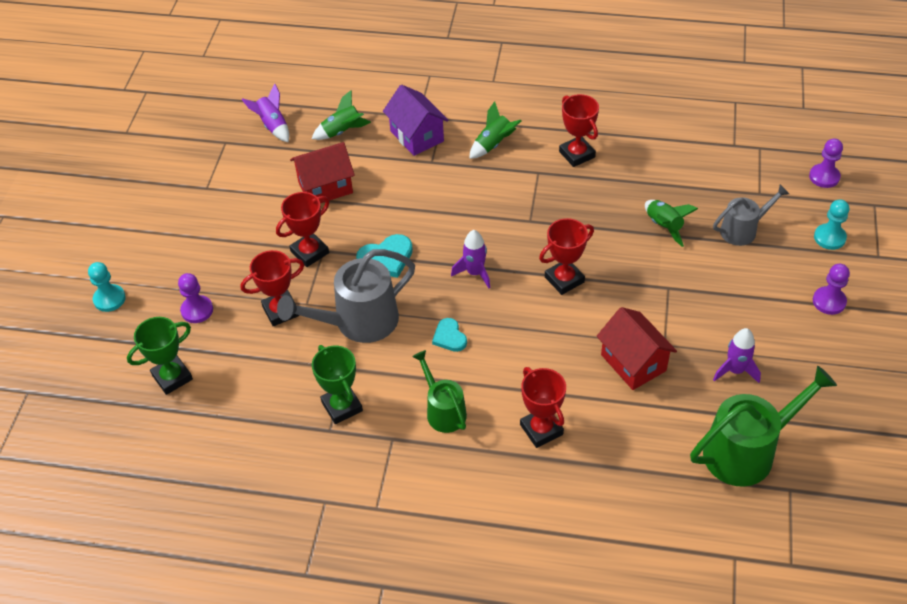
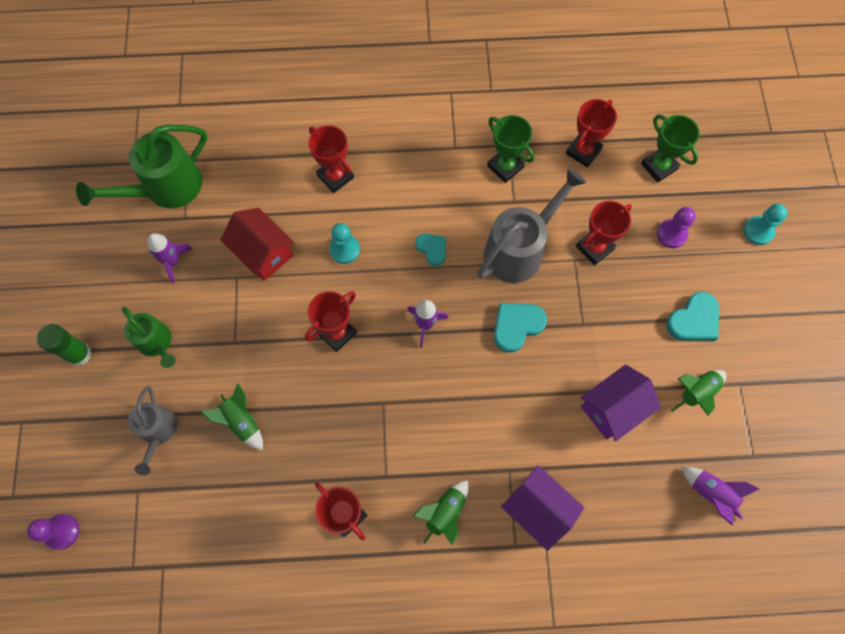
camera: 165 degrees right, 20 degrees up
(172, 377) = (659, 166): green trophy -> green trophy turned 75 degrees counterclockwise
(218, 237) = (694, 320): none -> turquoise heart
(309, 252) = (595, 319): red trophy -> red trophy (583, 151)
(325, 187) = (612, 408): red house -> purple house
(342, 131) = (626, 500): green rocket -> green rocket (696, 392)
(443, 410) = (420, 178): green watering can -> green watering can (157, 343)
(743, 230) = (158, 432): grey watering can -> grey watering can turned 60 degrees counterclockwise
(829, 238) = (68, 438): turquoise pawn -> turquoise pawn (345, 249)
(829, 301) = (79, 354): purple pawn -> green glue stick

